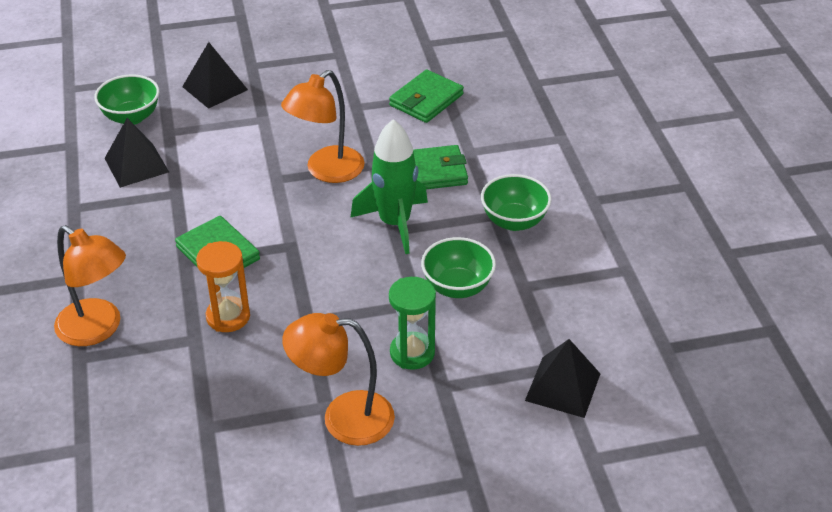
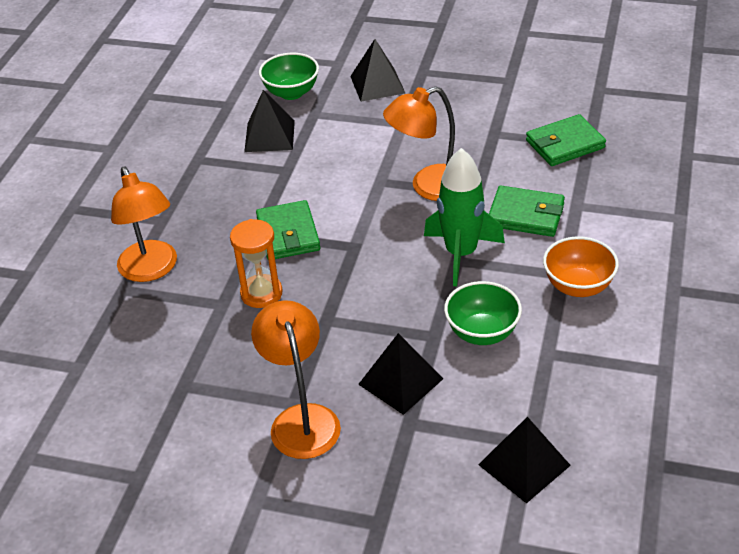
camera: 30 degrees right, 0 degrees up
(343, 418) = (301, 419): orange lamp -> orange lamp turned 45 degrees clockwise
(412, 353) = (400, 381): green hourglass -> black pyramid
(514, 221) = (578, 286): green bowl -> orange bowl

